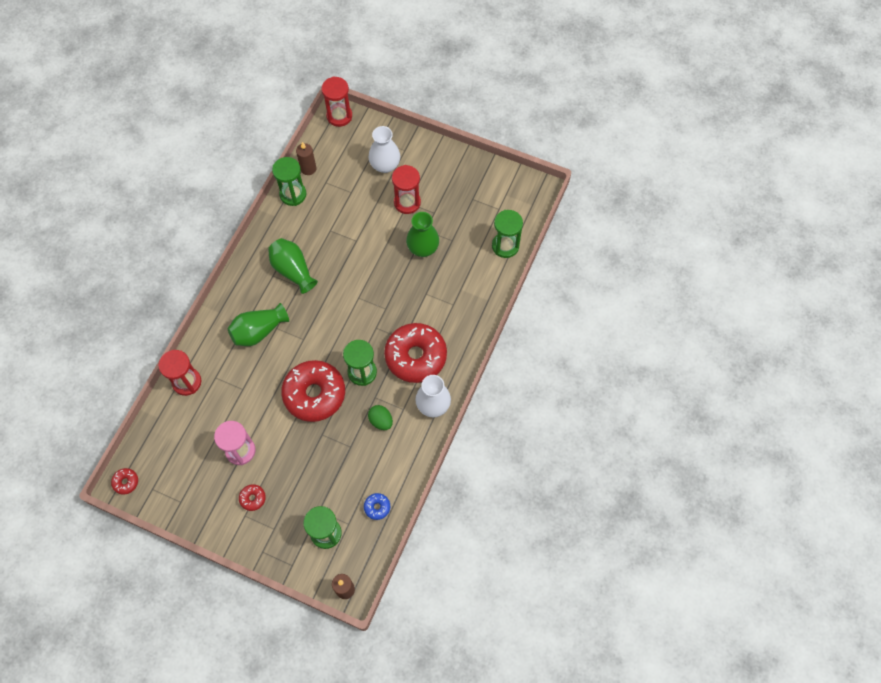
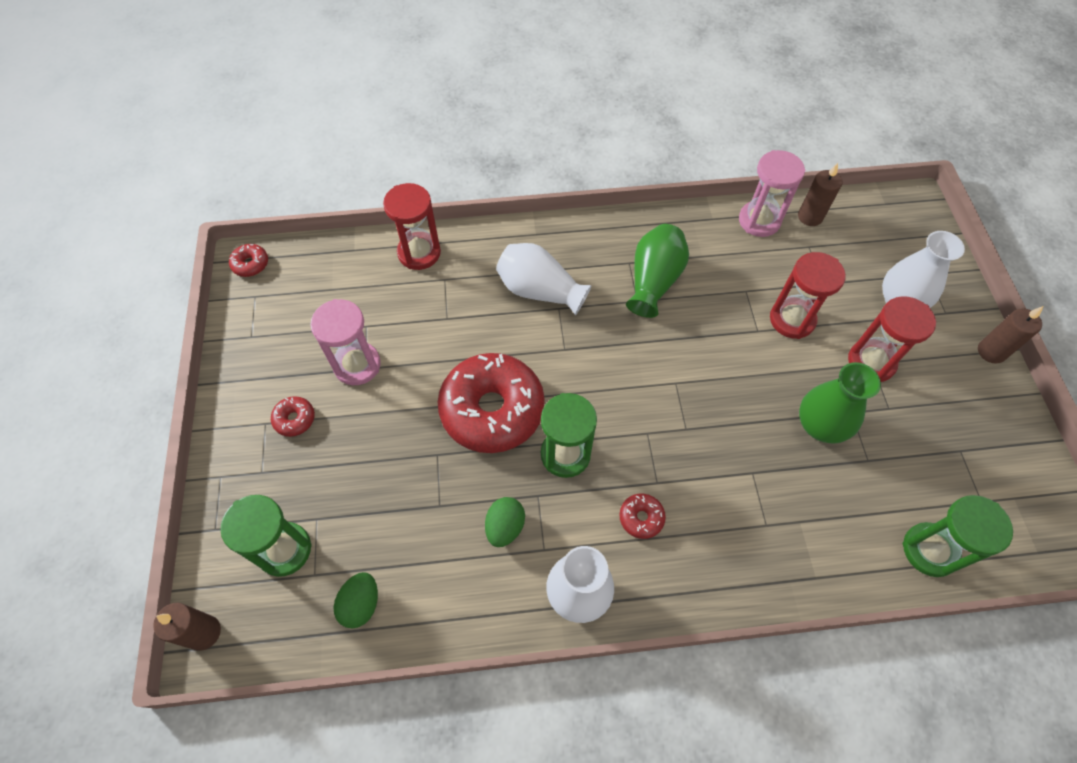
camera: 60 degrees right, 5 degrees down
(258, 331) = (539, 291): green vase -> white vase
(293, 194) = (759, 221): green hourglass -> pink hourglass
(339, 116) = (916, 208): red hourglass -> red hourglass (792, 319)
(377, 507) = (361, 604): blue donut -> green egg
(416, 356) = (641, 518): red donut -> red donut, size x0.40
(436, 147) = (991, 352): none -> brown candle

